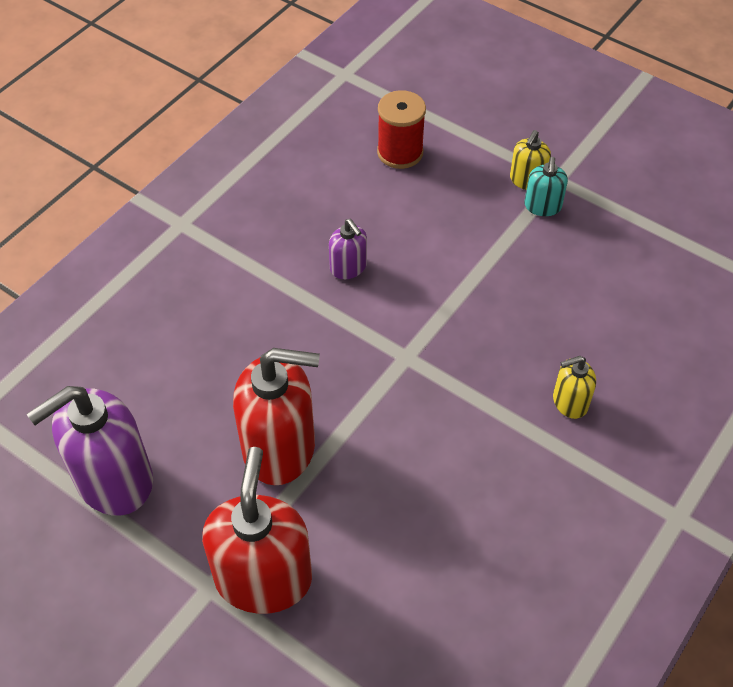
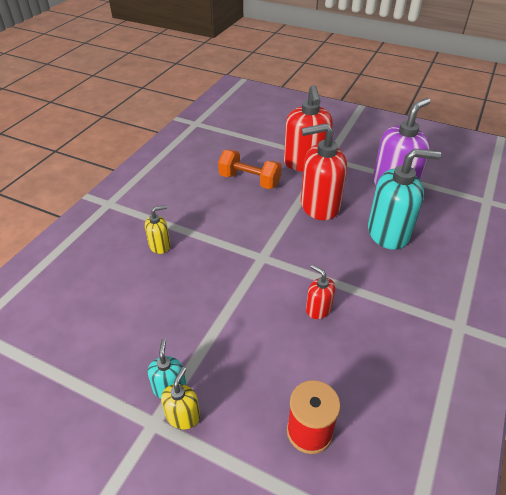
camera: 170 degrees right, 10 degrees down
(189, 371) = (388, 233): none -> turquoise soap dispenser
(348, 267) = (318, 309): purple soap dispenser -> red soap dispenser
(396, 538) = (249, 181): none -> orange dumbbell

